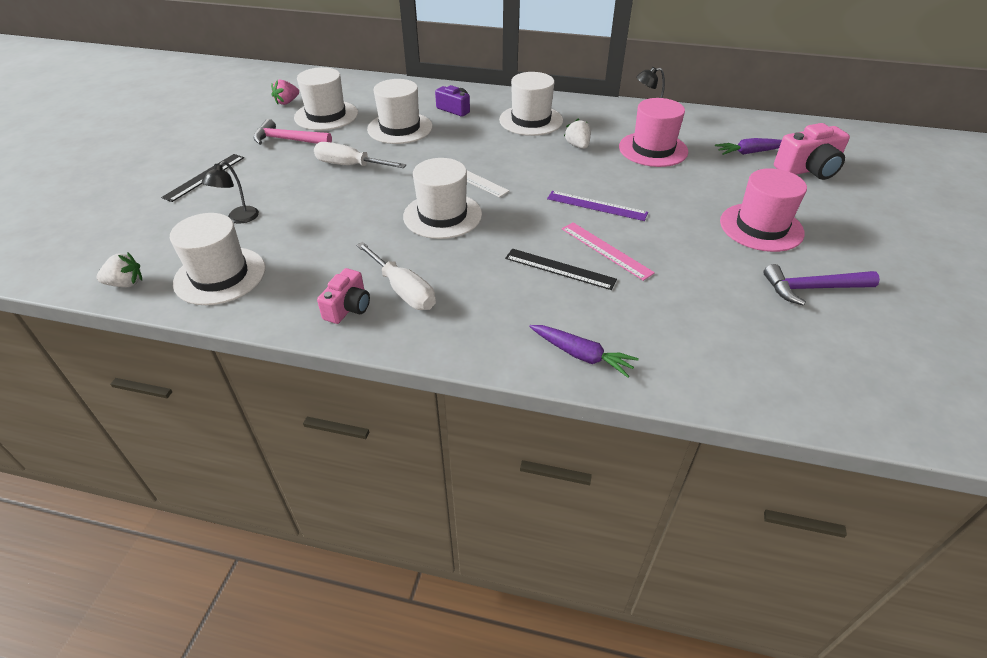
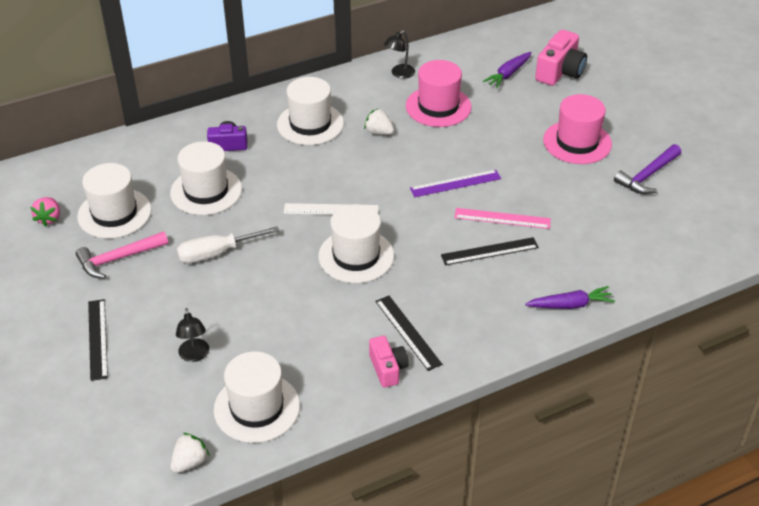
camera: 40 degrees left, 0 degrees up
(403, 290) = (407, 332): white screwdriver -> black ruler

